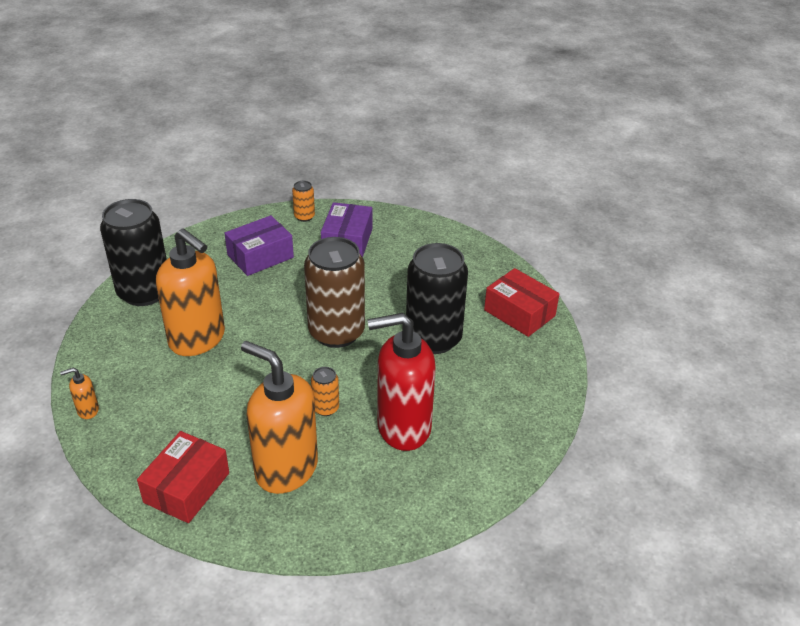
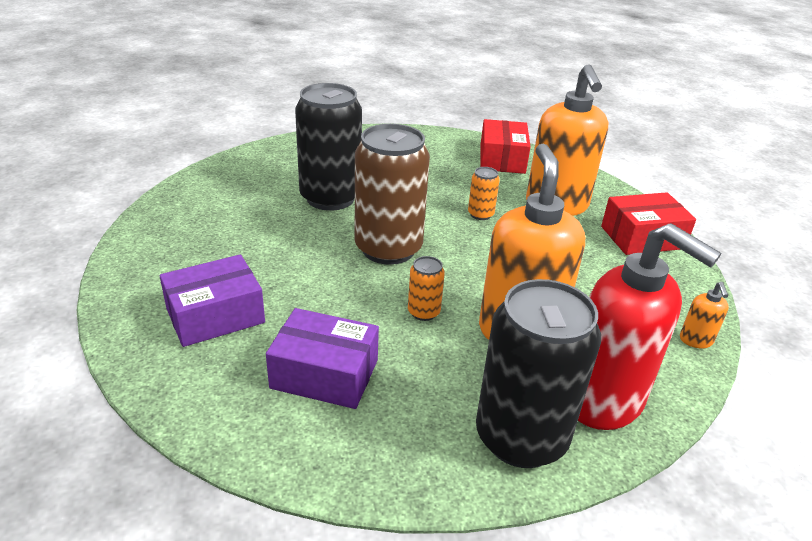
camera: 130 degrees left, 5 degrees down
(87, 410) = (696, 340): orange soap dispenser -> orange soap dispenser turned 60 degrees clockwise
(304, 216) = (185, 387): orange can -> orange can (423, 312)
(403, 427) = (447, 177): red soap dispenser -> red soap dispenser (604, 401)
(519, 313) = (244, 171): red box -> red box (502, 159)

